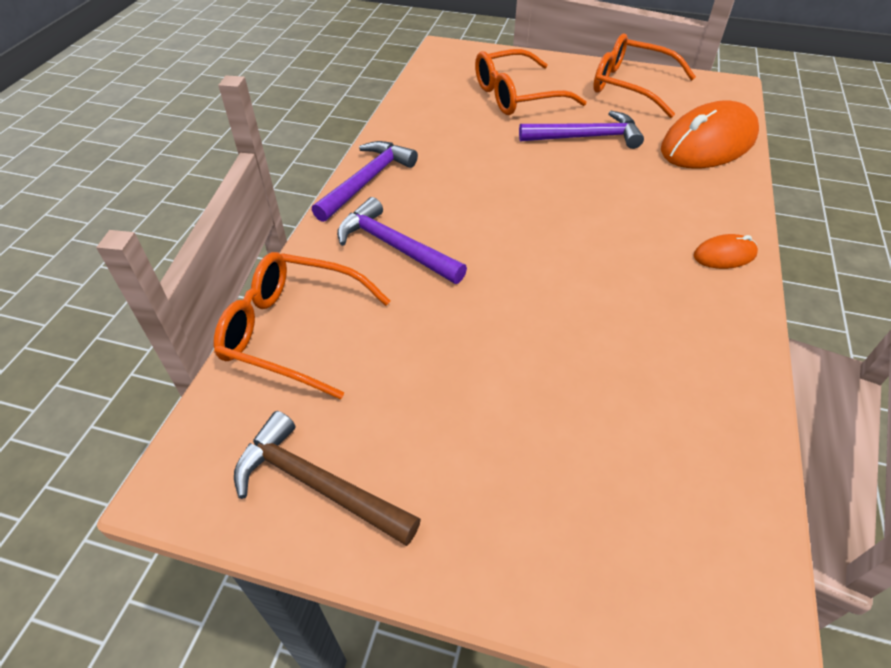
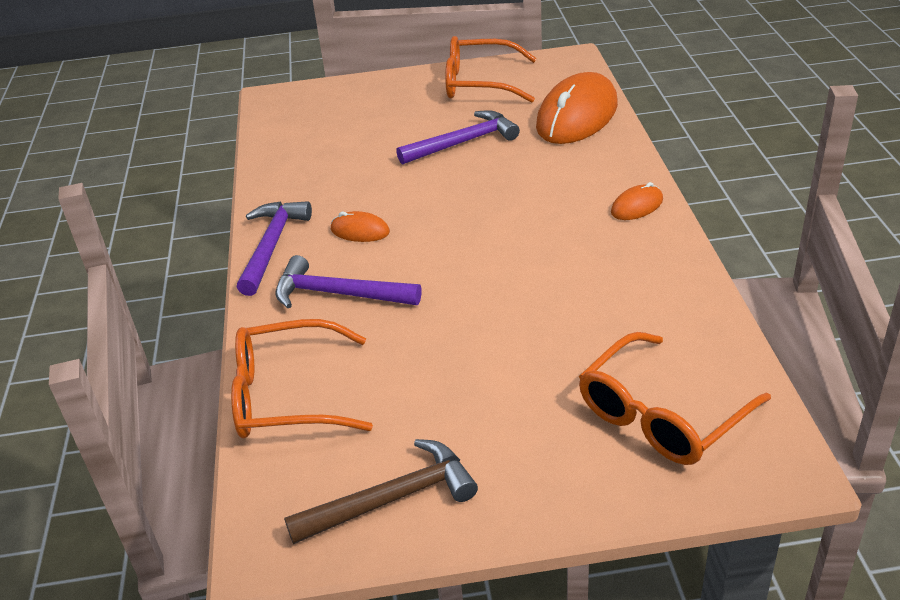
camera: 20 degrees left, 10 degrees down
(317, 484) = (392, 499): brown hammer -> brown hammer turned 150 degrees clockwise
(448, 192) = (360, 231): none -> orange mouse
(517, 96) = (374, 123): orange glasses -> orange glasses (662, 414)

